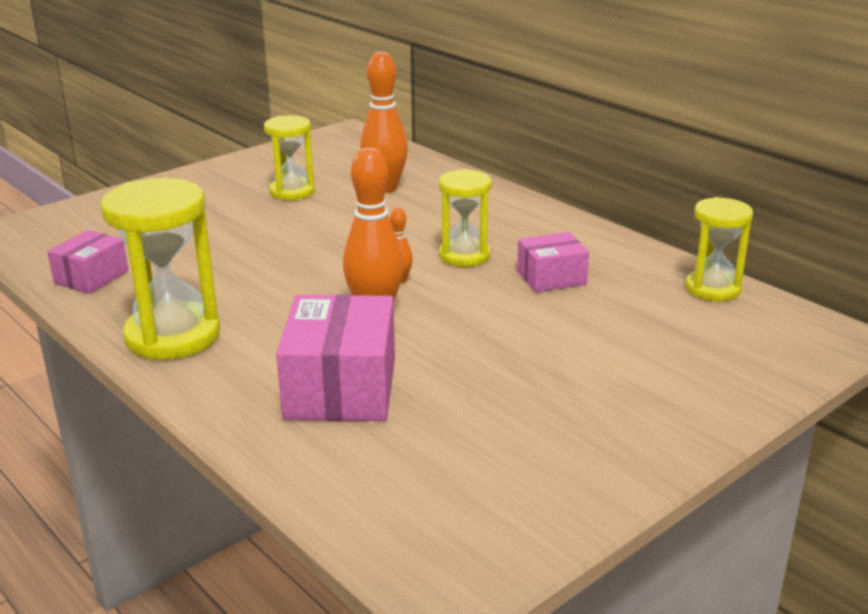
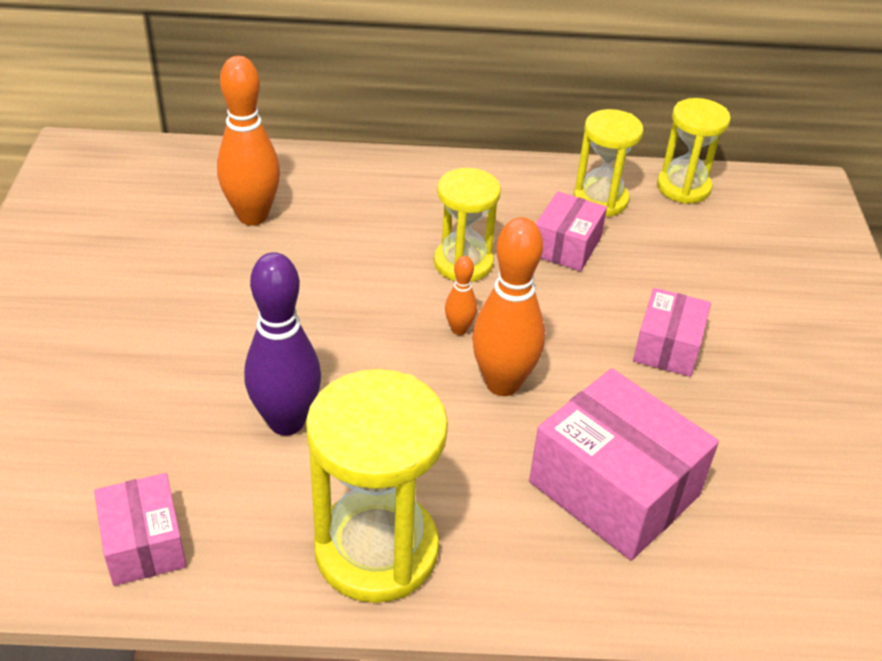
camera: 50 degrees left, 15 degrees up
(234, 270) = (286, 422): none -> purple bowling pin
(292, 192) = (161, 275): yellow hourglass -> yellow hourglass (600, 200)
(518, 352) = (668, 347): none -> pink box

